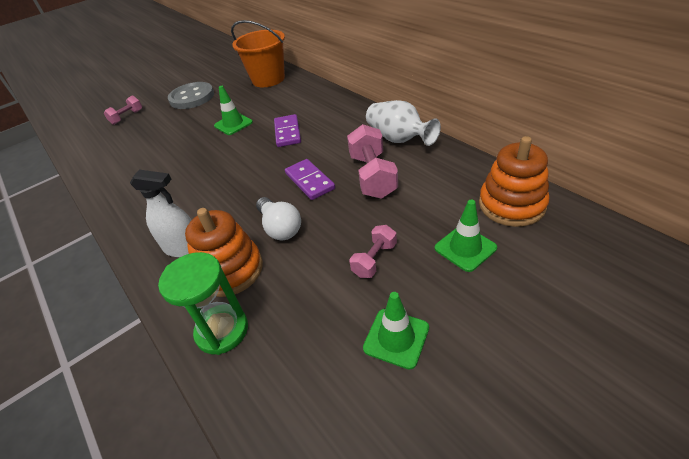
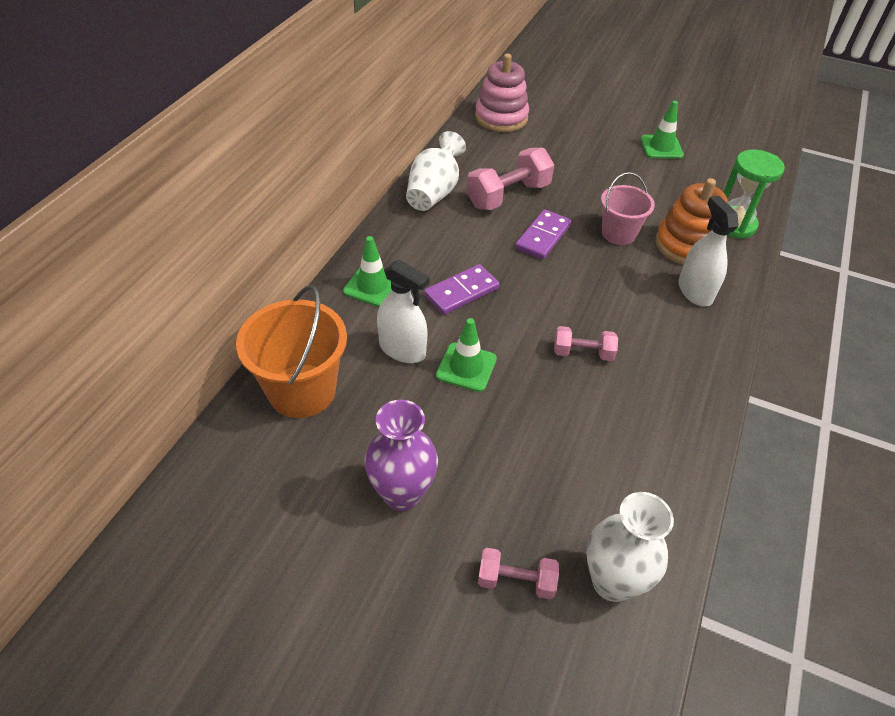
camera: 125 degrees left, 5 degrees up
(93, 140) = (612, 581): none -> white vase
(192, 97) = (402, 494): grey button -> purple vase
(265, 107) = (402, 349): none -> white spray bottle
(280, 228) = (618, 233): white light bulb -> pink bucket
(374, 260) = (608, 170): pink dumbbell -> pink dumbbell (582, 353)
(465, 248) = (563, 132): green traffic cone -> green traffic cone (372, 286)
(511, 205) = (501, 118): orange stacking toy -> pink stacking toy

